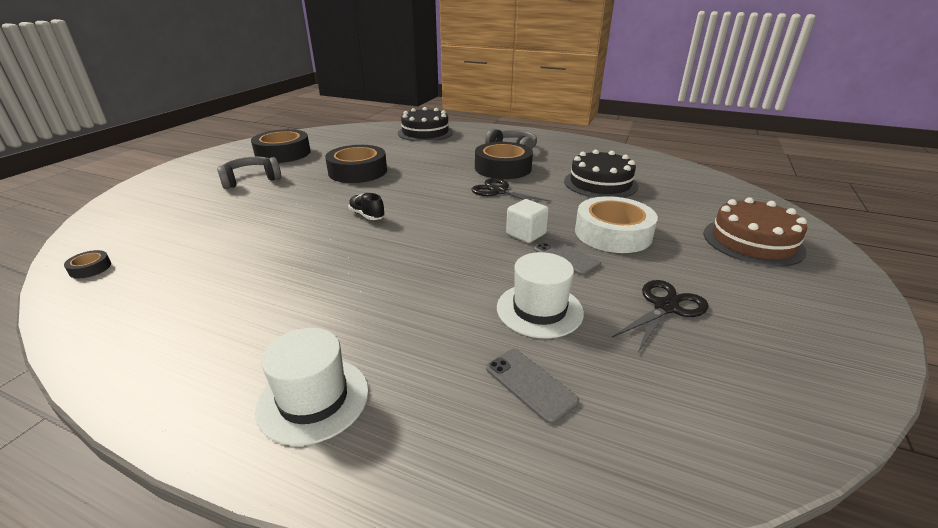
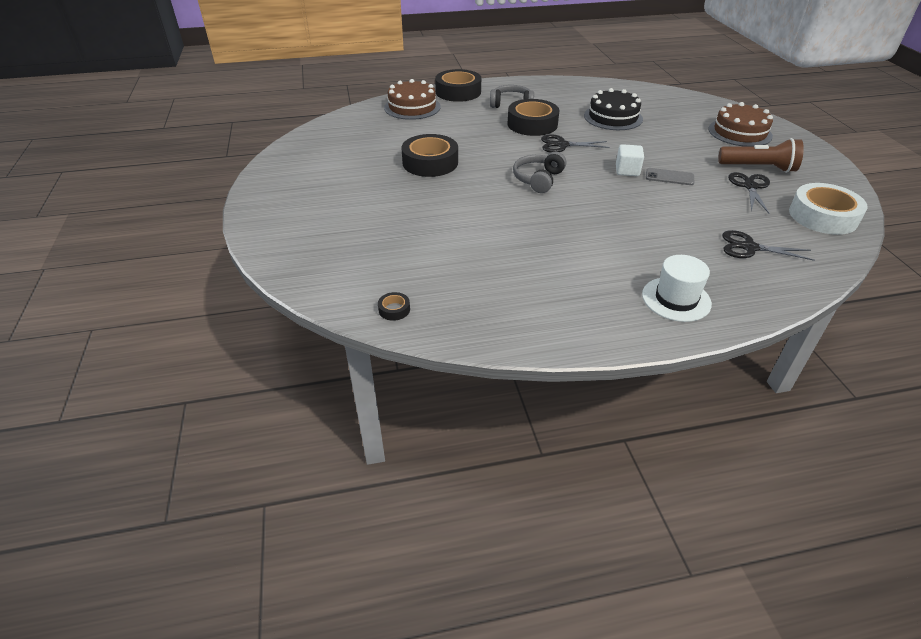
camera: 35 degrees left, 10 degrees up
(251, 180) = (355, 200): grey headphones -> grey headphones (538, 179)
(283, 153) = (326, 167): black tape -> black tape (458, 92)
(367, 215) = (509, 195): black shoe -> none
(425, 132) = (412, 107): black cake -> brown cake
(530, 384) = (749, 247): grey phone -> black scissors
(539, 310) = (701, 212): white hat -> none
(613, 233) = (670, 152): white tape -> white tape (823, 216)
(718, 290) = (759, 168): none -> brown flashlight

